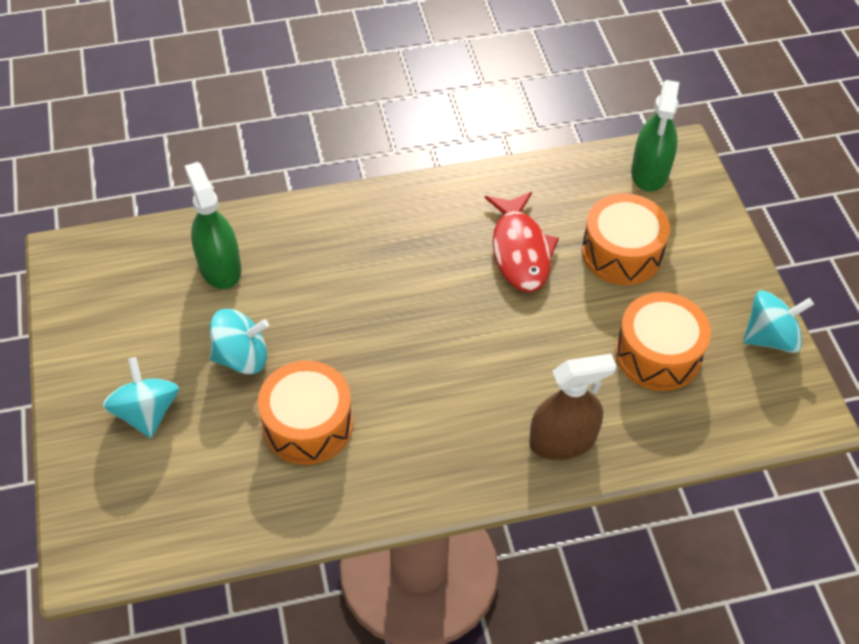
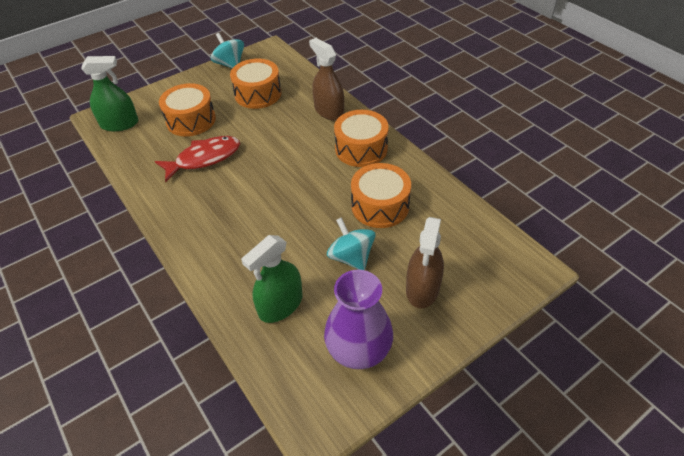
camera: 110 degrees left, 5 degrees down
(117, 318) = (358, 349): none -> purple vase
(147, 412) = (422, 288): turquoise spinning top -> brown spray bottle
(441, 450) = (361, 149): none -> orange drum

